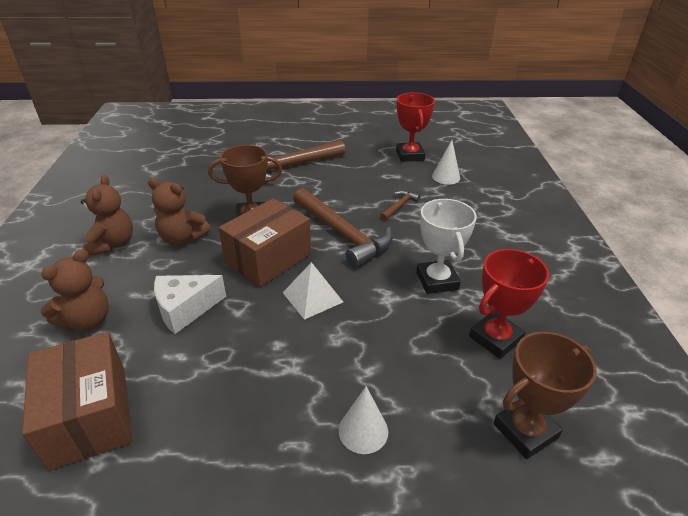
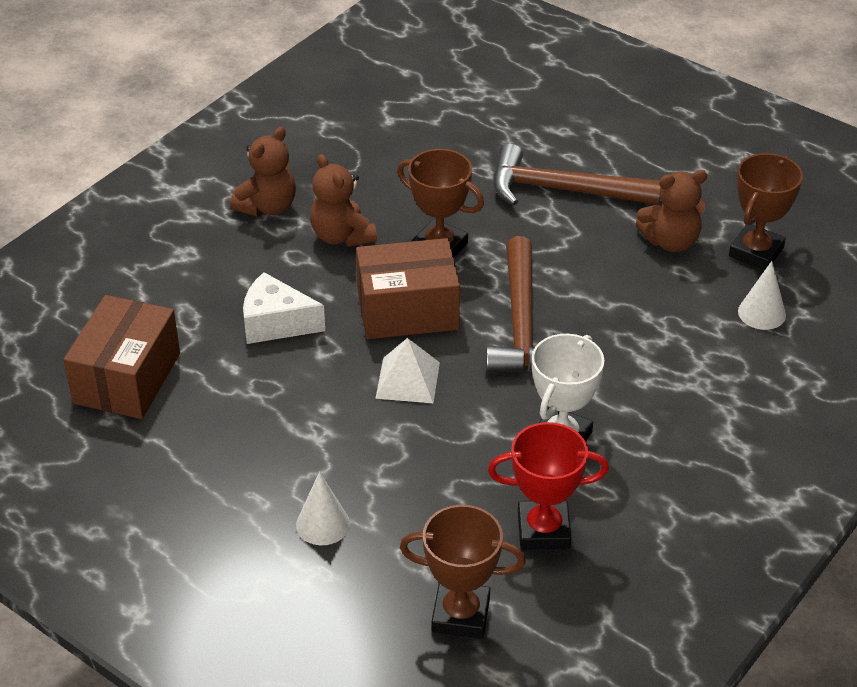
camera: 40 degrees right, 5 degrees up
(87, 320) = (184, 286): brown teddy bear -> brown teddy bear (671, 241)
(399, 206) = (637, 323): brown hammer -> none
(410, 155) = (756, 252): red trophy -> brown trophy

